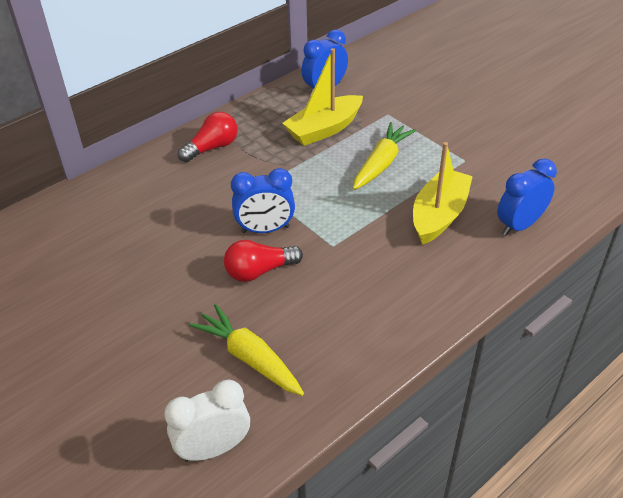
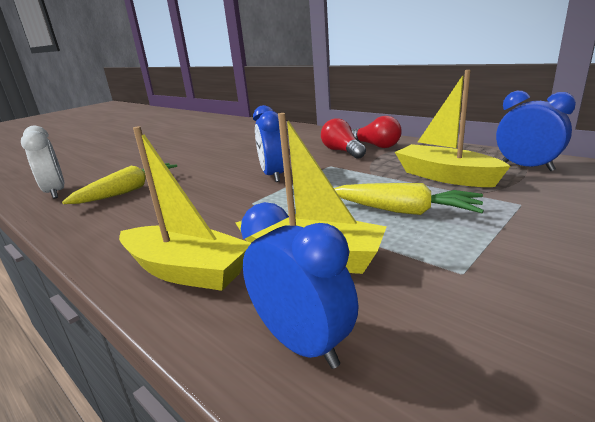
camera: 85 degrees right, 20 degrees down
(259, 271) = (221, 181): red light bulb -> red light bulb (342, 151)
(444, 278) = (186, 271): none -> yellow boat

